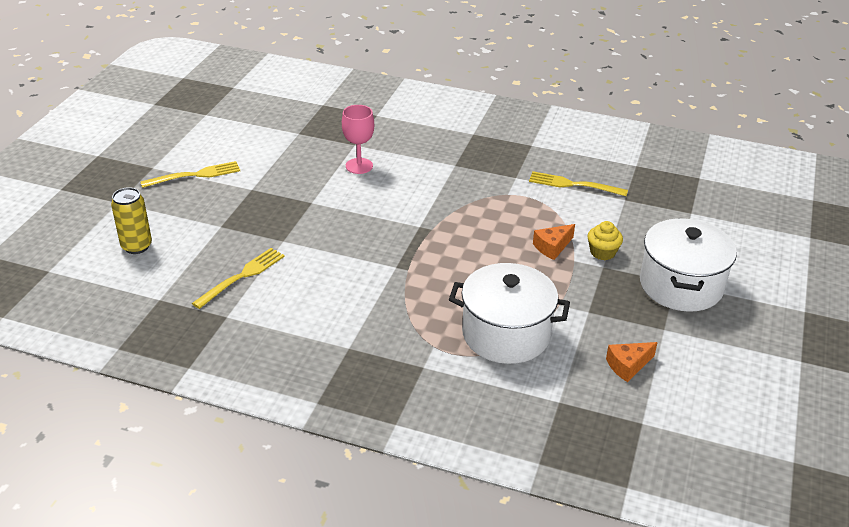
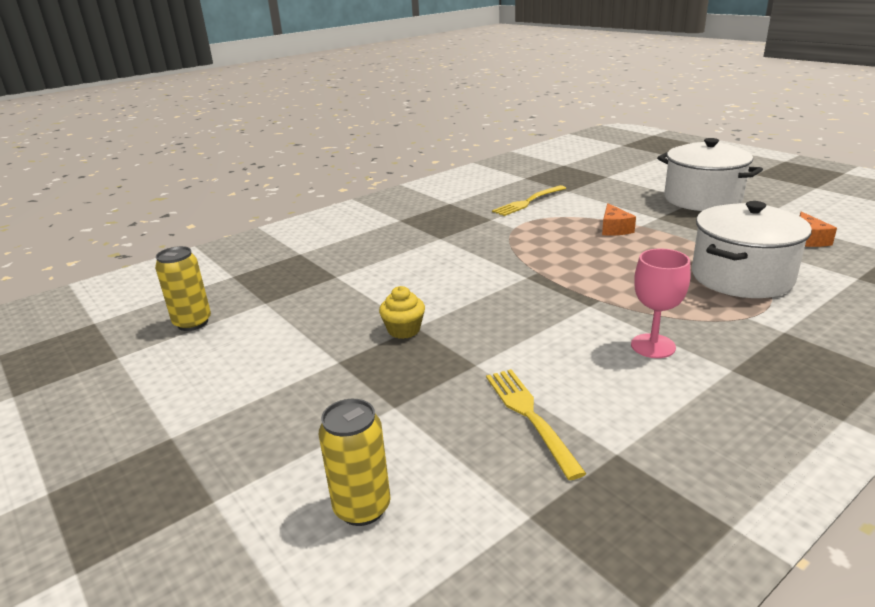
camera: 55 degrees left, 10 degrees down
(195, 175) = (246, 400): yellow fork -> none
(256, 119) = (193, 323): none -> yellow can
(359, 166) = (380, 283): pink goblet -> pink goblet (653, 346)
(602, 252) = (637, 213): yellow cupcake -> yellow cupcake (404, 330)

